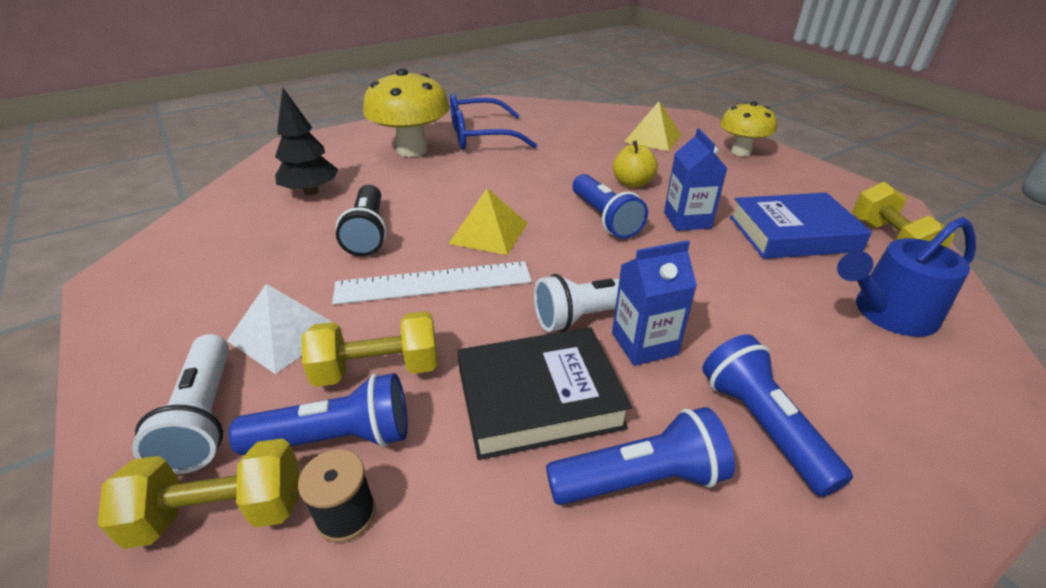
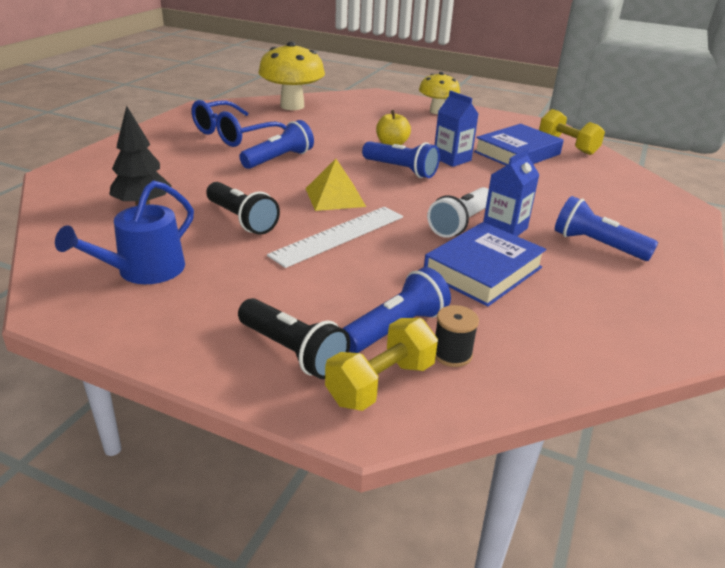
camera: 35 degrees left, 5 degrees down
(204, 417) = (293, 352): white flashlight -> black flashlight
(285, 334) = (276, 294): white pyramid -> none
(378, 369) = (371, 289): yellow dumbbell -> none
(412, 150) = (188, 156): yellow mushroom -> yellow mushroom (292, 106)
(539, 398) = (483, 270): black book -> blue book
(640, 479) = (571, 284): blue flashlight -> blue flashlight (279, 159)
(653, 138) = (369, 112): yellow pyramid -> none
(888, 313) = (599, 180): blue watering can -> blue watering can (144, 270)

